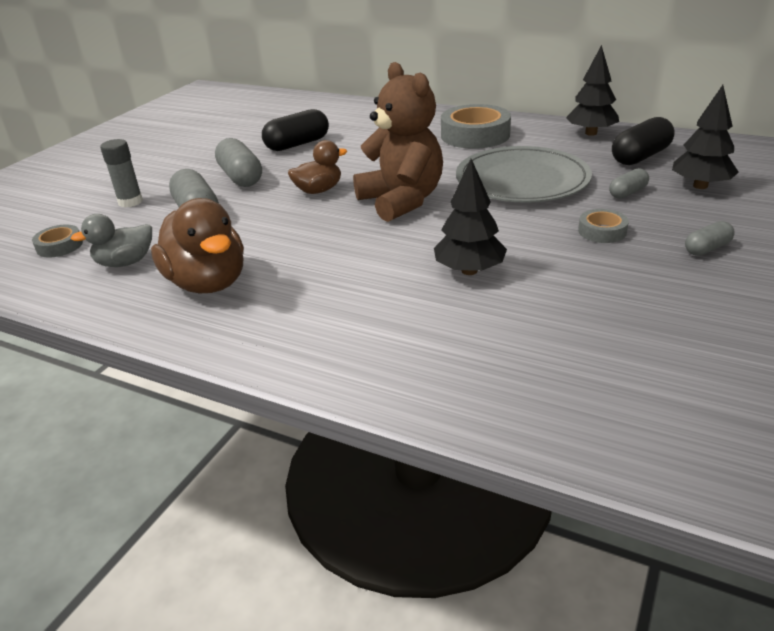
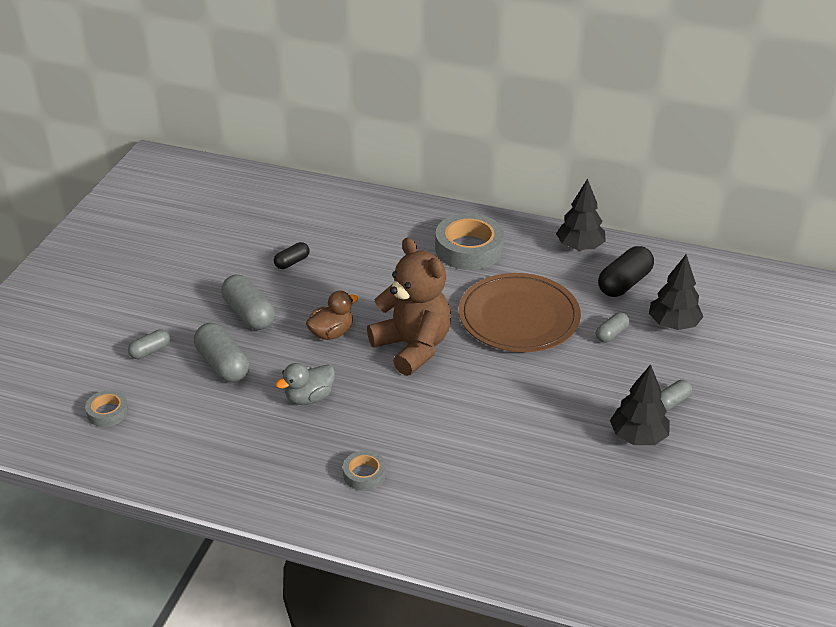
camera: 10 degrees left, 5 degrees up
(125, 263) = (180, 431): grey duck -> grey duck (309, 397)
(130, 202) = (150, 351): grey glue stick -> grey capsule
(208, 283) = (265, 453): brown duck -> none
(297, 144) = (292, 262): black capsule -> black capsule, size x0.57
(469, 270) = (483, 432): black tree -> black tree (638, 437)
(522, 180) = (519, 317): grey plate -> brown plate
(602, 231) = (589, 383): grey tape -> grey tape (364, 474)

